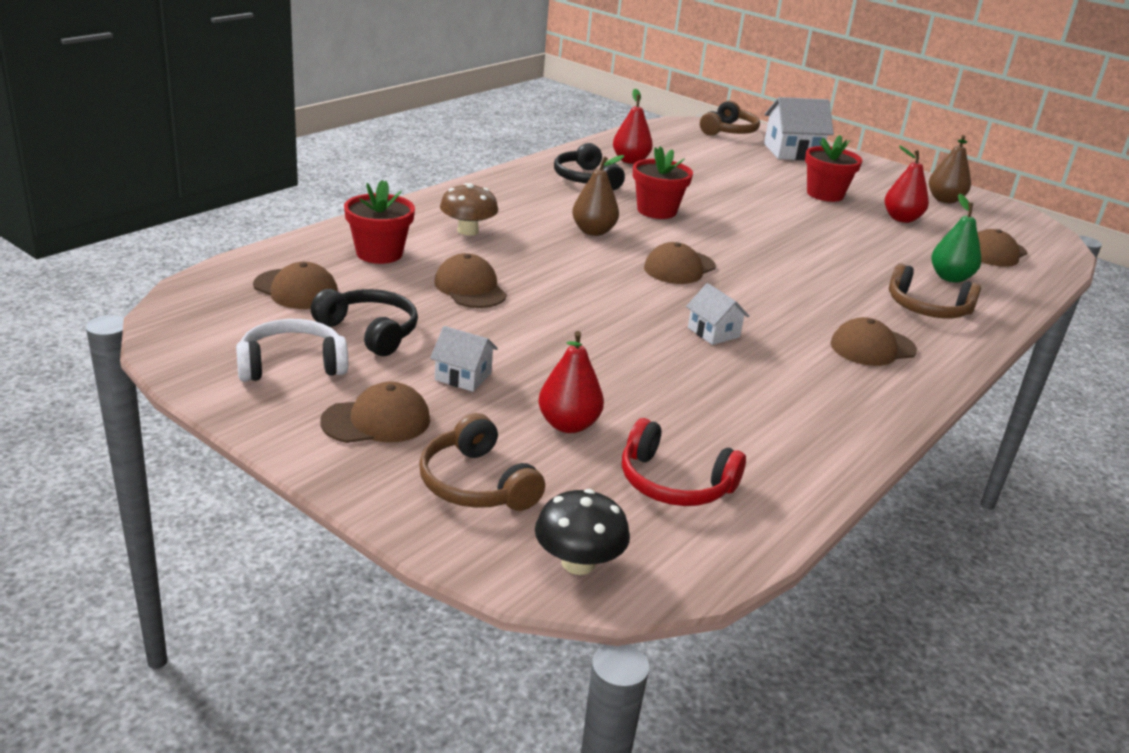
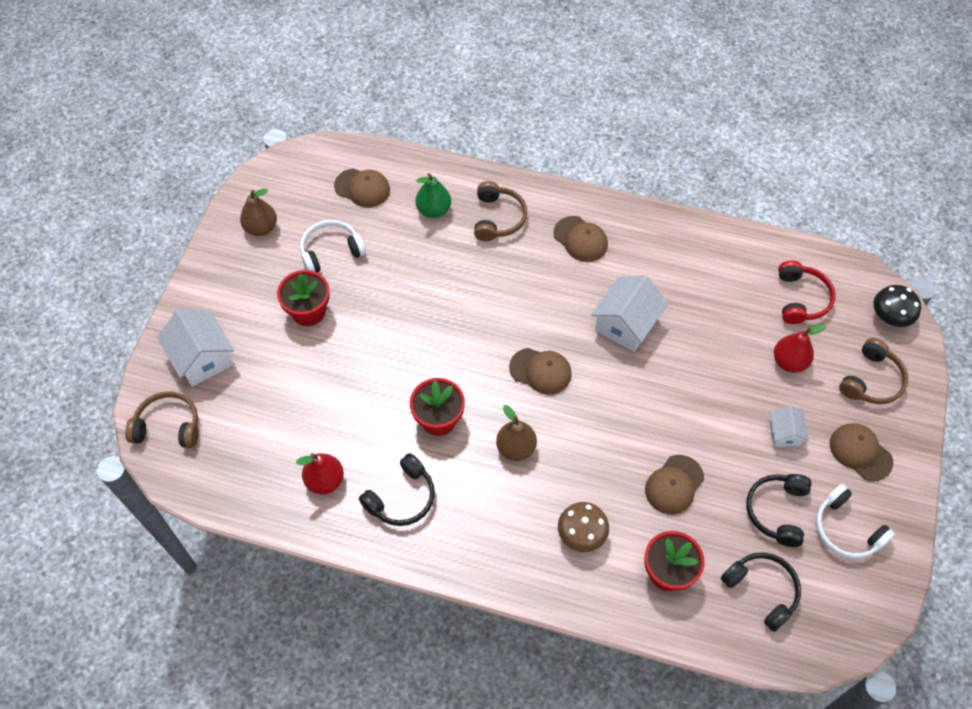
camera: 110 degrees left, 30 degrees up
(296, 289) = (762, 590): brown cap -> black headphones
(713, 332) = (626, 324): white house -> white house, size x1.77
(901, 219) = (331, 251): red pear -> white headphones

